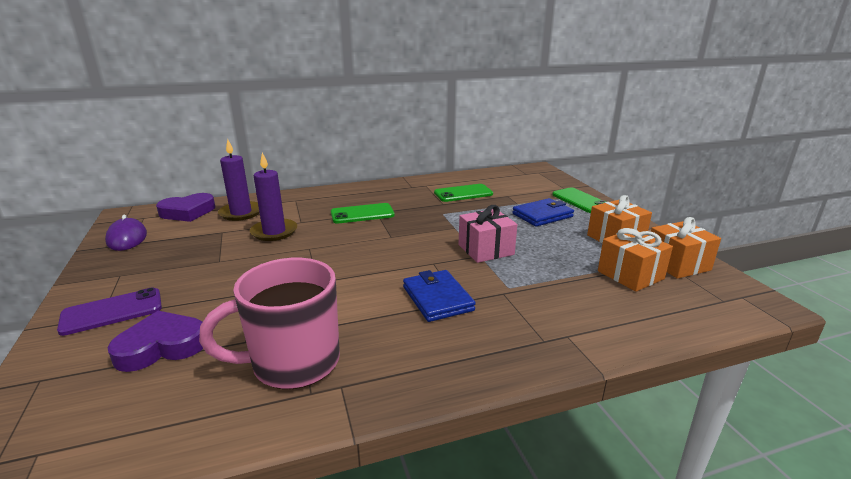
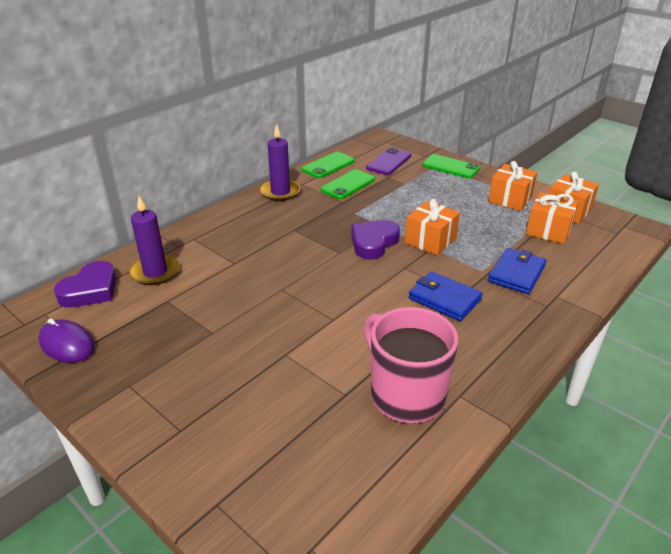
camera: 30 degrees left, 10 degrees up
(112, 312) = (184, 421): purple phone -> purple phone (389, 162)
(161, 347) = (282, 429): purple heart -> purple heart (373, 243)
(274, 232) = (223, 283): purple candle -> purple candle (280, 192)
(293, 363) = (405, 394): pink mug -> pink mug turned 105 degrees clockwise
(362, 214) = (283, 235): green phone -> green phone (328, 165)
(486, 250) = (430, 240): pink gift -> orange gift
(542, 215) = (437, 191): blue wallet -> blue wallet (516, 273)

